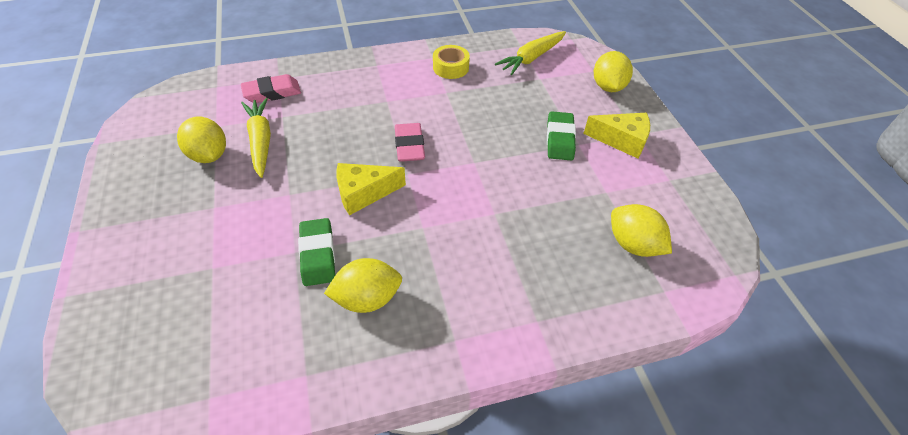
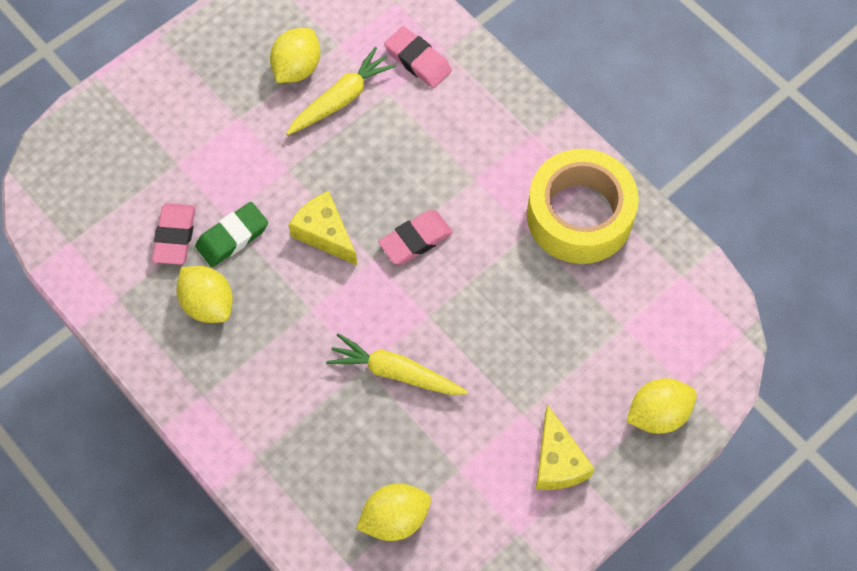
camera: 65 degrees right, 15 degrees up
(281, 298) = (175, 236): none -> pink eraser
(450, 67) = (579, 215): yellow tape -> yellow tape, size x2.09
(531, 58) = (661, 300): yellow carrot -> yellow carrot (395, 372)
(560, 139) = (518, 391): green eraser -> none
(633, 244) = (395, 518): yellow lemon -> yellow lemon turned 45 degrees clockwise

